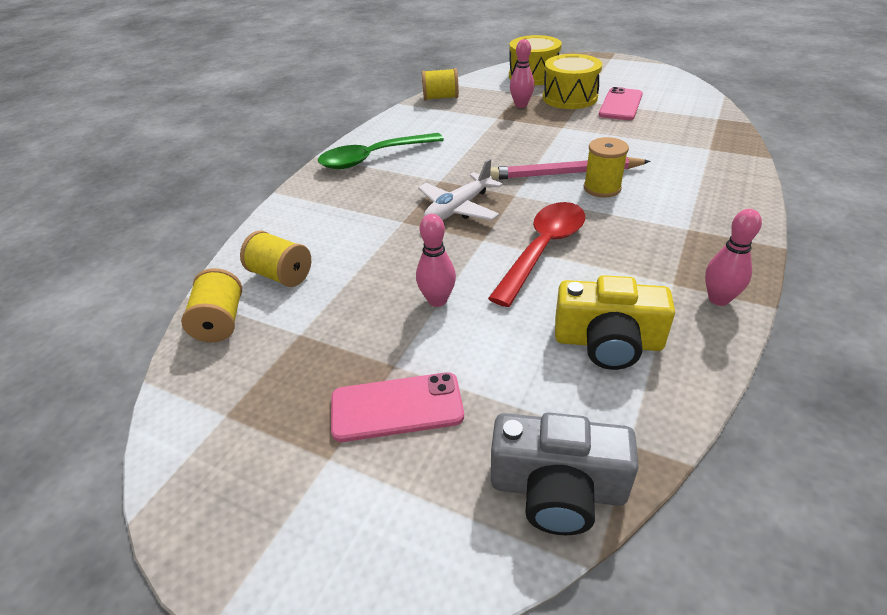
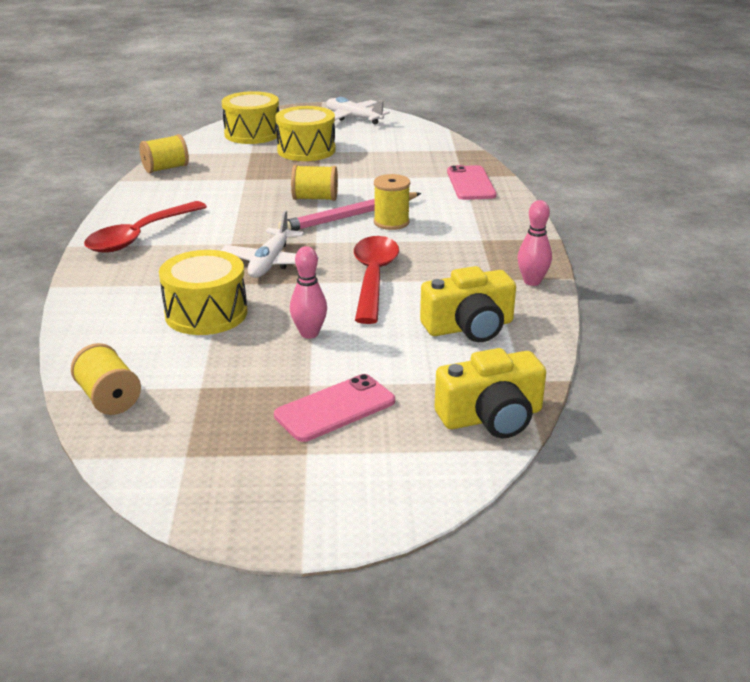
camera: 30 degrees left, 10 degrees down
(281, 275) = (136, 350): yellow spool -> yellow spool (315, 198)
(365, 250) = (206, 313): none -> yellow drum
(373, 158) = (140, 236): green spoon -> red spoon
(521, 105) = (261, 163): pink bowling pin -> none
(557, 488) = (491, 417): grey camera -> yellow camera
(620, 105) = (360, 150): pink phone -> pink phone (470, 183)
(634, 71) = (353, 118): none -> white plane

